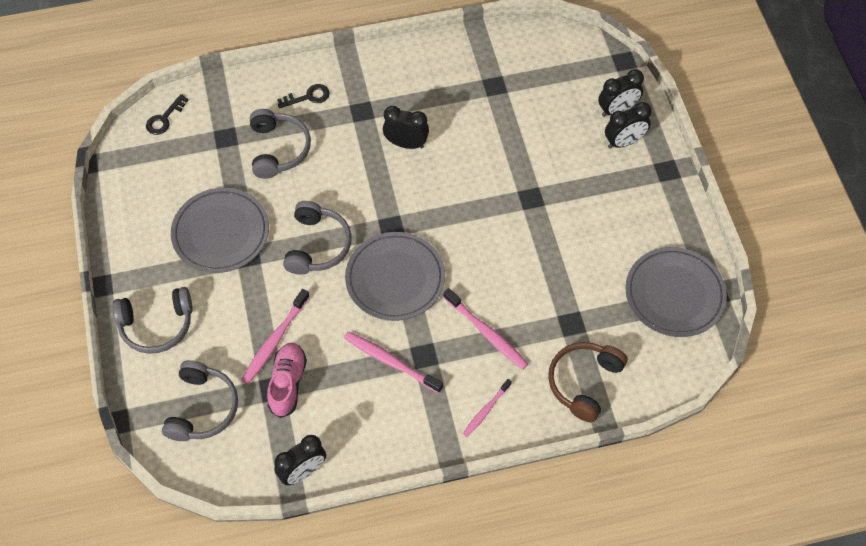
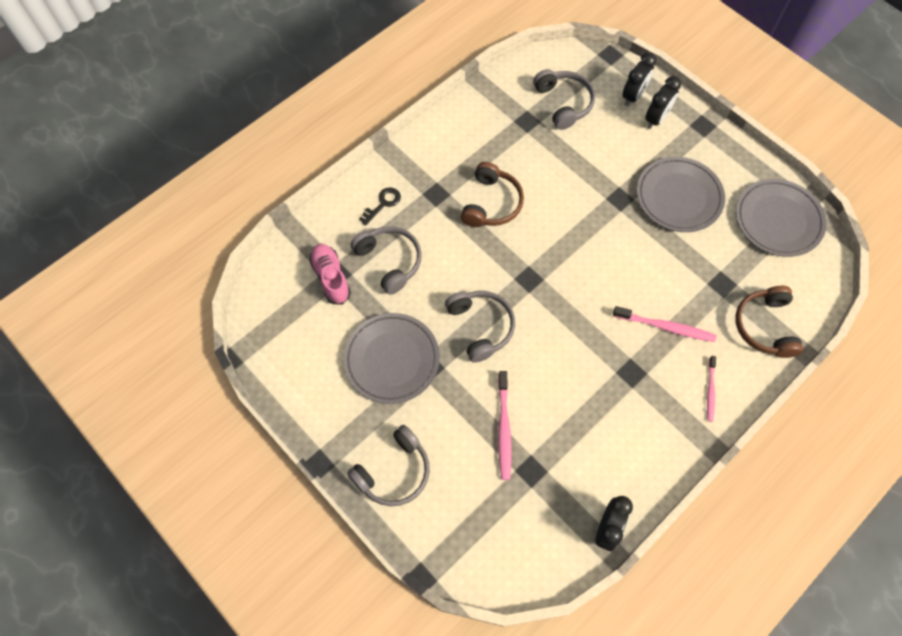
camera: 30 degrees left, 5 degrees up
(164, 119) = (271, 284): black key -> none
(202, 408) = (485, 522): grey headphones -> grey headphones (563, 103)
(287, 383) = (540, 459): pink shoe -> pink shoe (331, 278)
(390, 361) = (608, 393): pink toothbrush -> none
(395, 279) = (563, 321): grey plate -> grey plate (678, 197)
(406, 144) = (491, 203): black clock -> brown headphones

